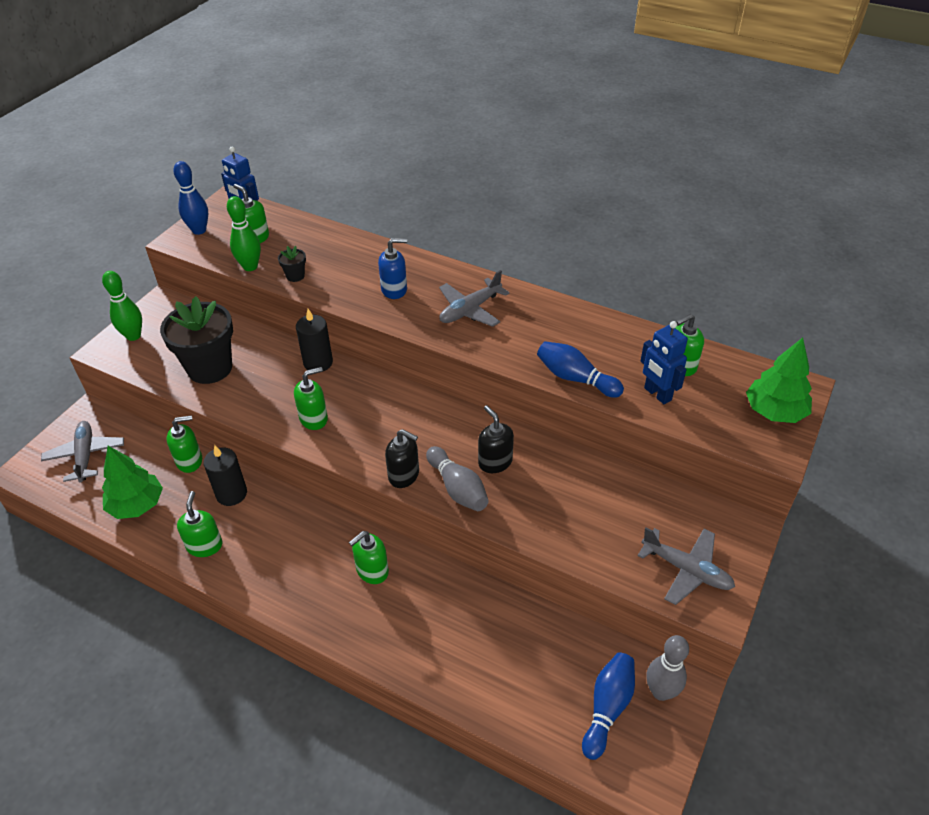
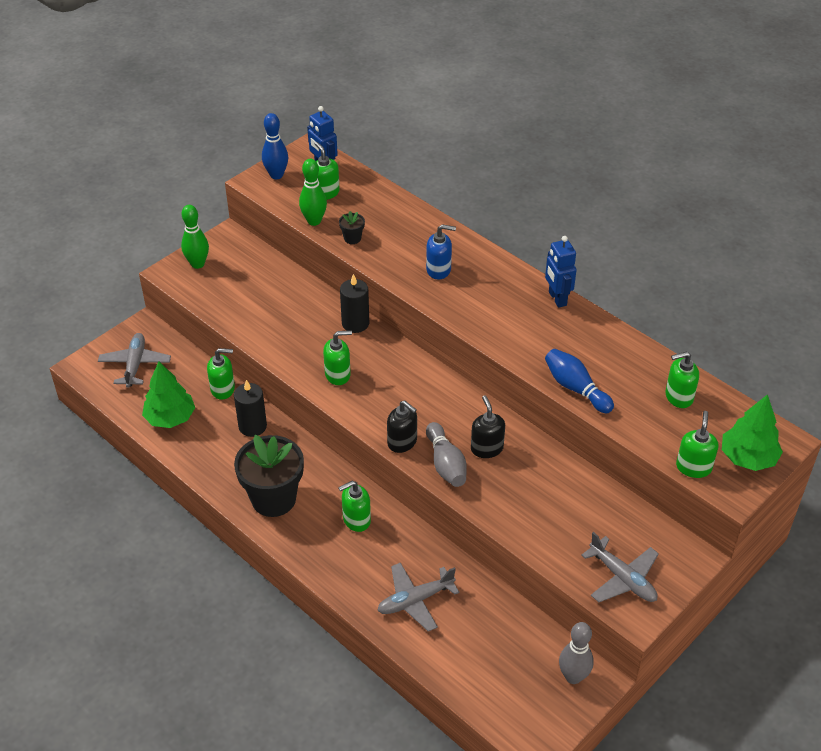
camera: 15 degrees right, 0 degrees up
(205, 545) = (220, 465): green soap dispenser -> green soap dispenser (693, 467)
(210, 368) = (258, 308): black flower pot -> black flower pot (273, 499)
(470, 310) = (502, 304): grey plane -> grey plane (415, 600)
(607, 708) = (522, 677): blue bowling pin -> none
(657, 394) = (645, 418): blue robot -> blue robot (557, 299)

